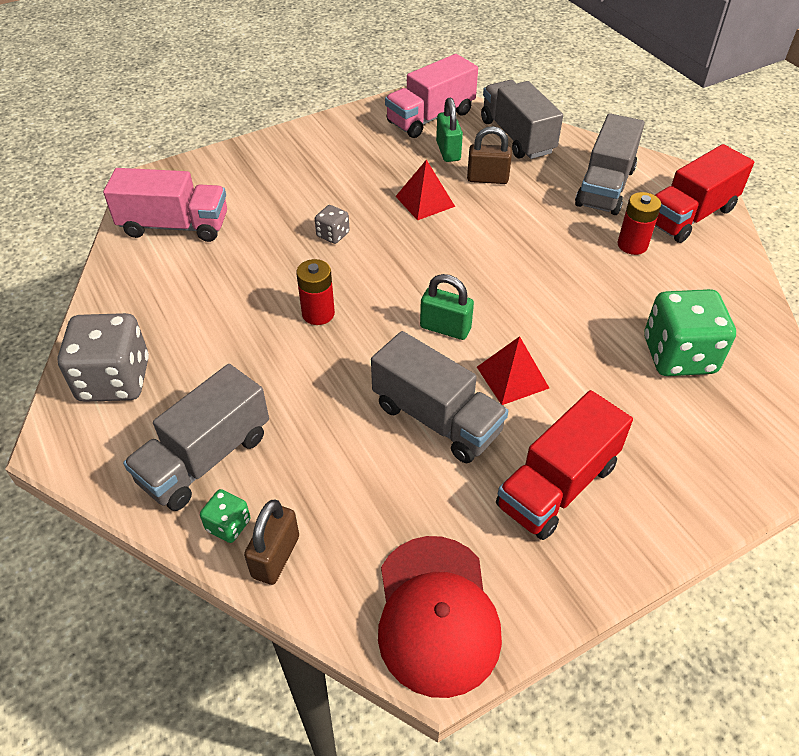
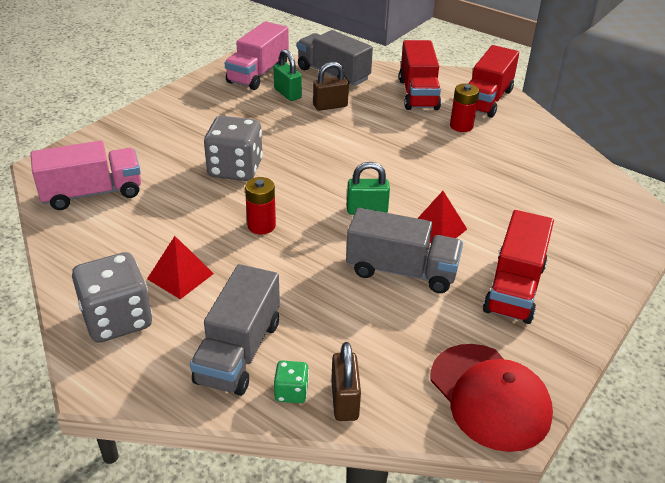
camera: 25 degrees left, 10 degrees down
(333, 235) = (235, 169): grey dice -> grey dice, size x2.13
(425, 201) = (293, 130): red pyramid -> red pyramid (180, 276)
(605, 187) = (418, 94): grey truck -> red truck
(678, 355) = (537, 186): green dice -> none

